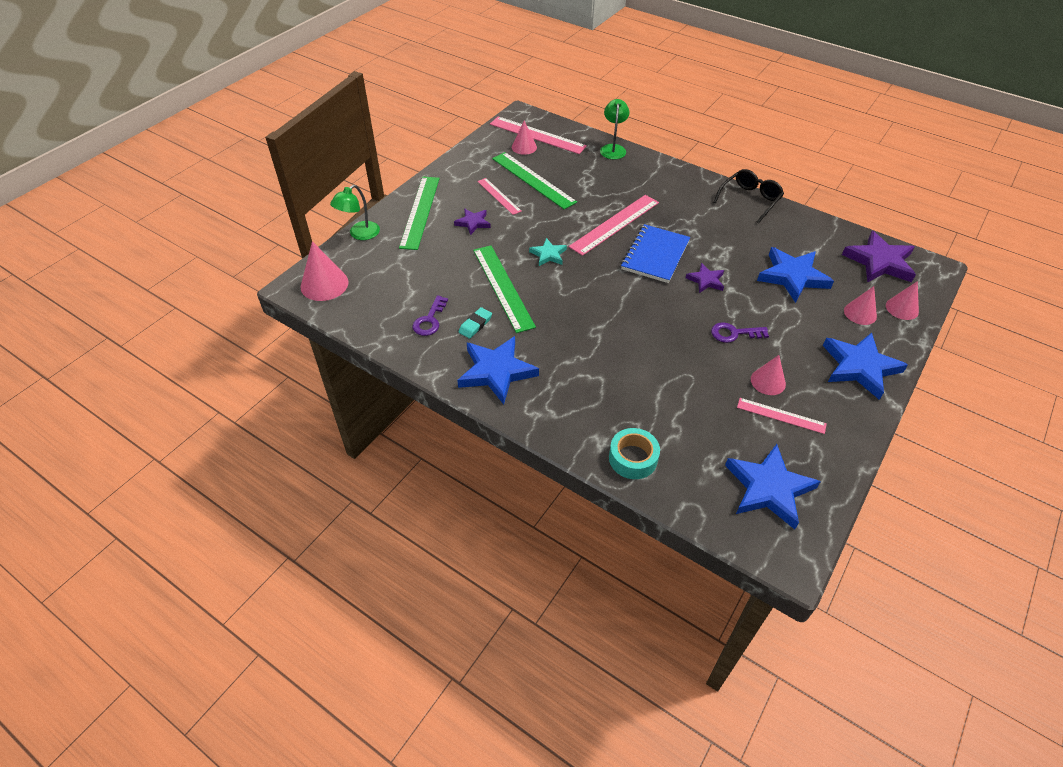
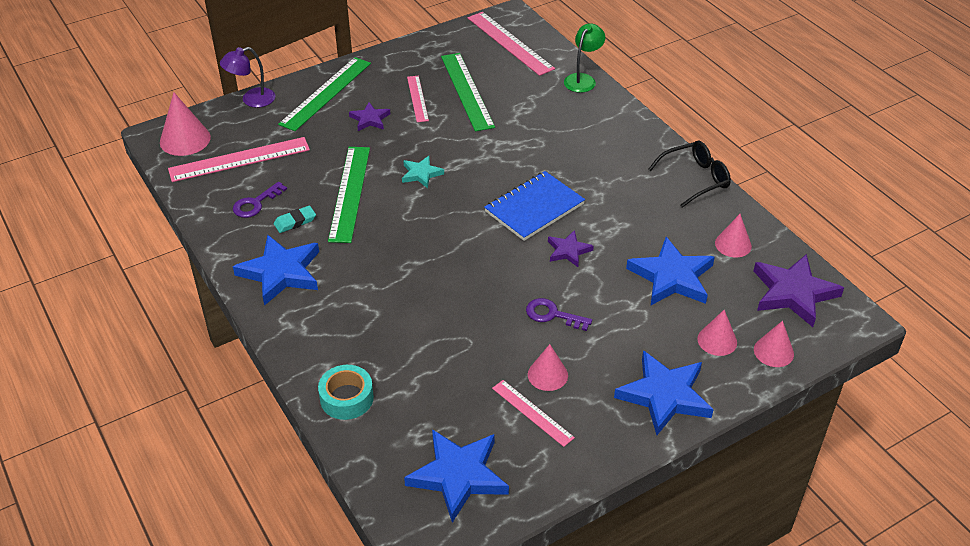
camera: 25 degrees right, 5 degrees down
(359, 234) = (252, 100): green lamp -> purple lamp
(524, 147) = (485, 52): pink cone -> pink cone (733, 244)
(615, 224) = (517, 162): pink ruler -> pink ruler (239, 159)

